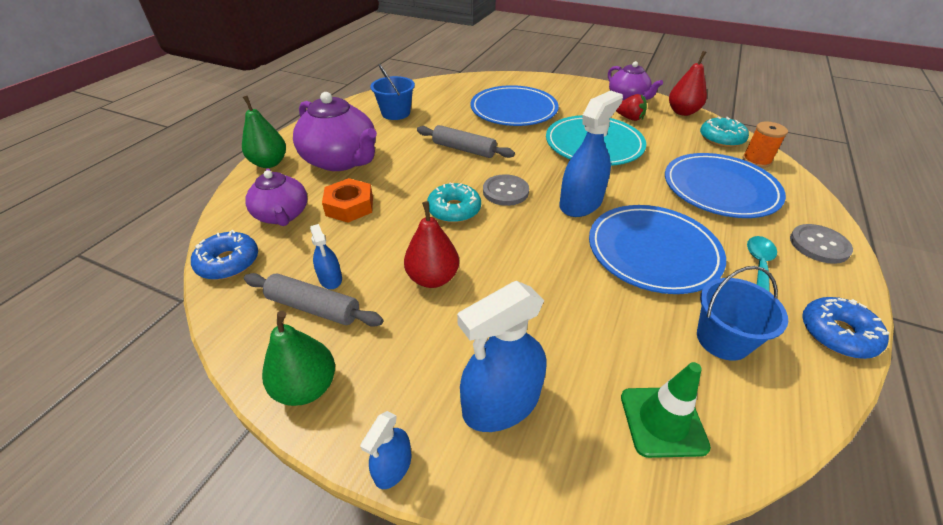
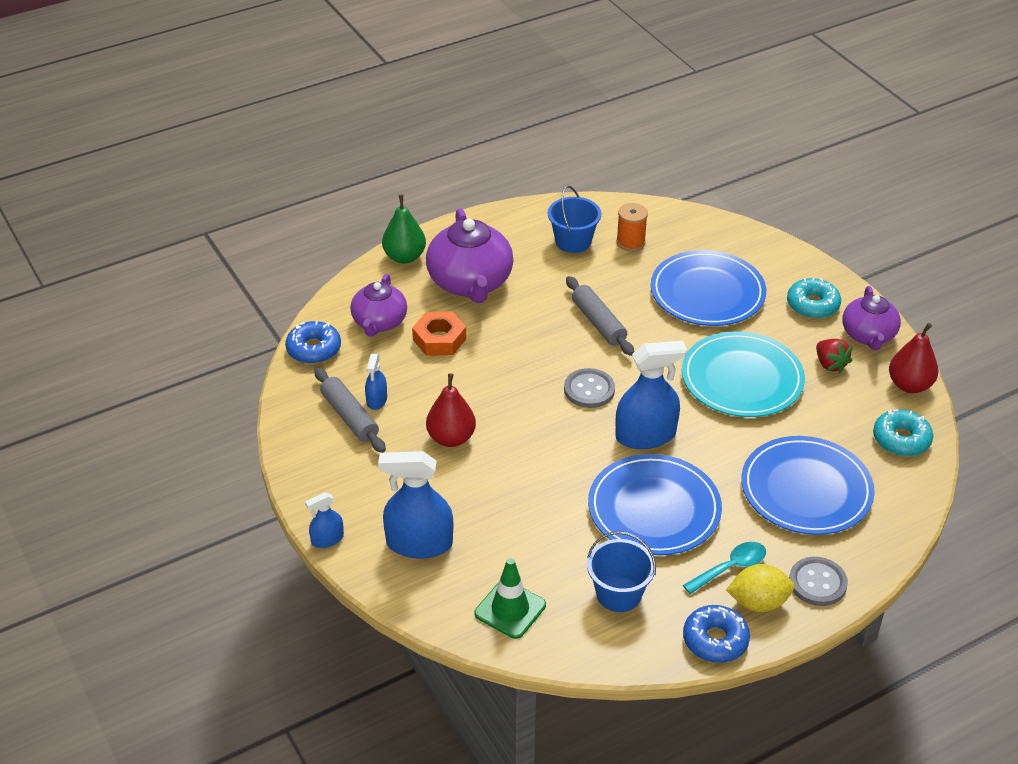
camera: 35 degrees right, 0 degrees up
(306, 387) = (309, 469): green pear -> none
(454, 210) = (524, 386): turquoise donut -> turquoise donut (812, 305)
(756, 160) = (898, 482): orange spool -> orange spool (630, 242)
(813, 282) = (758, 602): none -> yellow lemon

